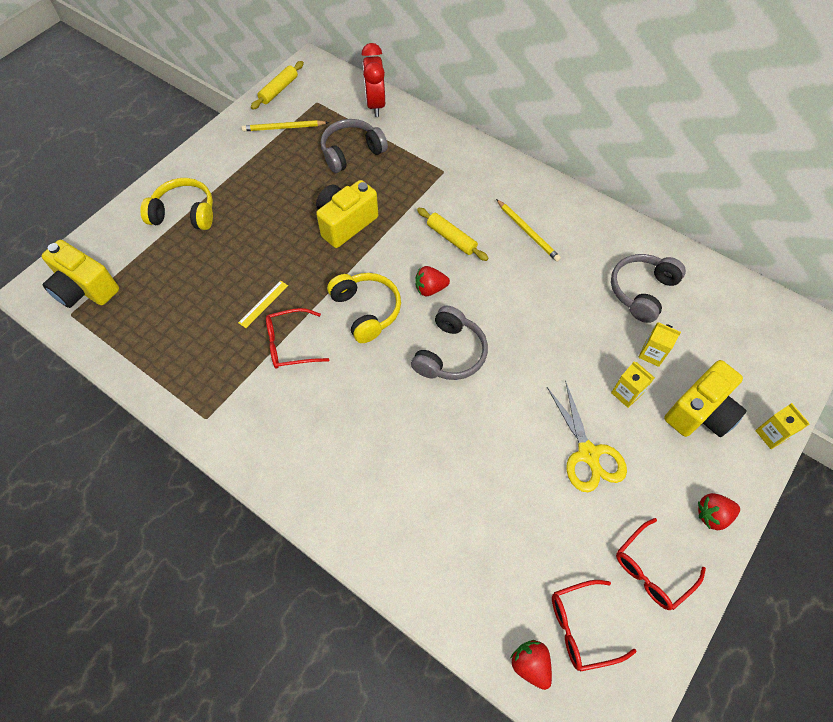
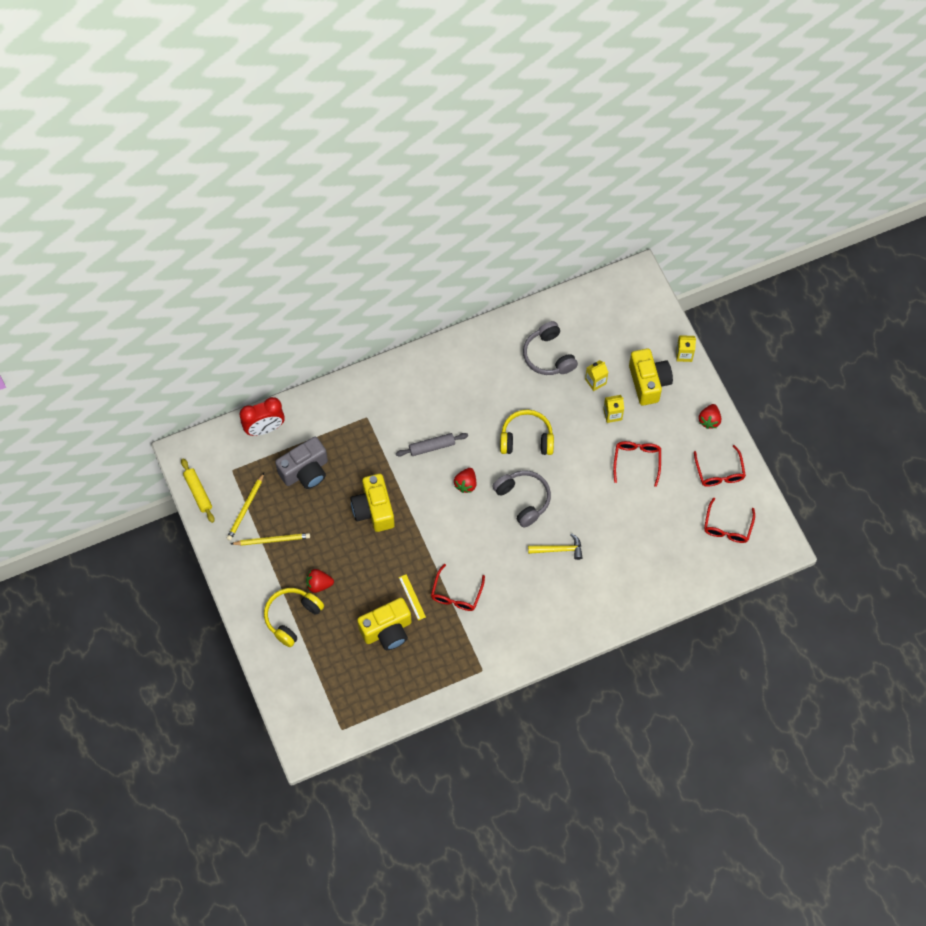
camera: 60 degrees left, 5 degrees up
(85, 289) = (324, 712): yellow camera -> yellow camera (387, 630)
(351, 152) = (305, 471): grey headphones -> grey camera
(366, 310) = (458, 533): yellow headphones -> yellow headphones (526, 439)
(375, 105) = (264, 428): red clock -> red clock turned 45 degrees counterclockwise
(411, 424) = (559, 549): none -> yellow hammer
(451, 238) = (432, 447): yellow rolling pin -> grey rolling pin
(527, 232) = (457, 394): yellow pencil -> yellow pencil (272, 540)
(530, 664) = (731, 564): red strawberry -> red strawberry (319, 584)
(588, 454) = (637, 461): yellow scissors -> red glasses

